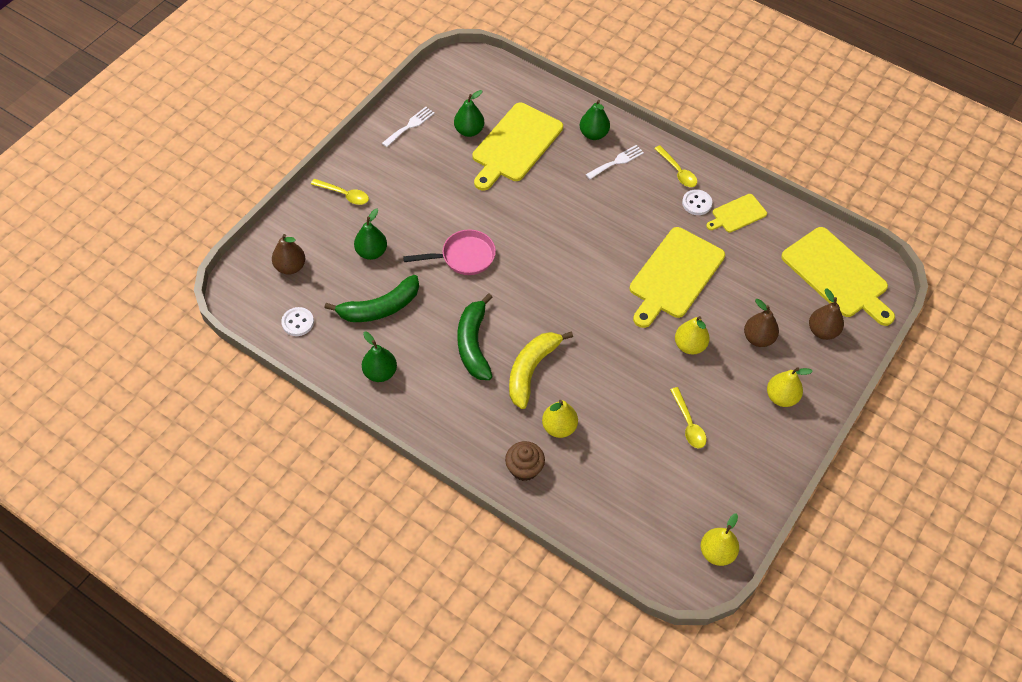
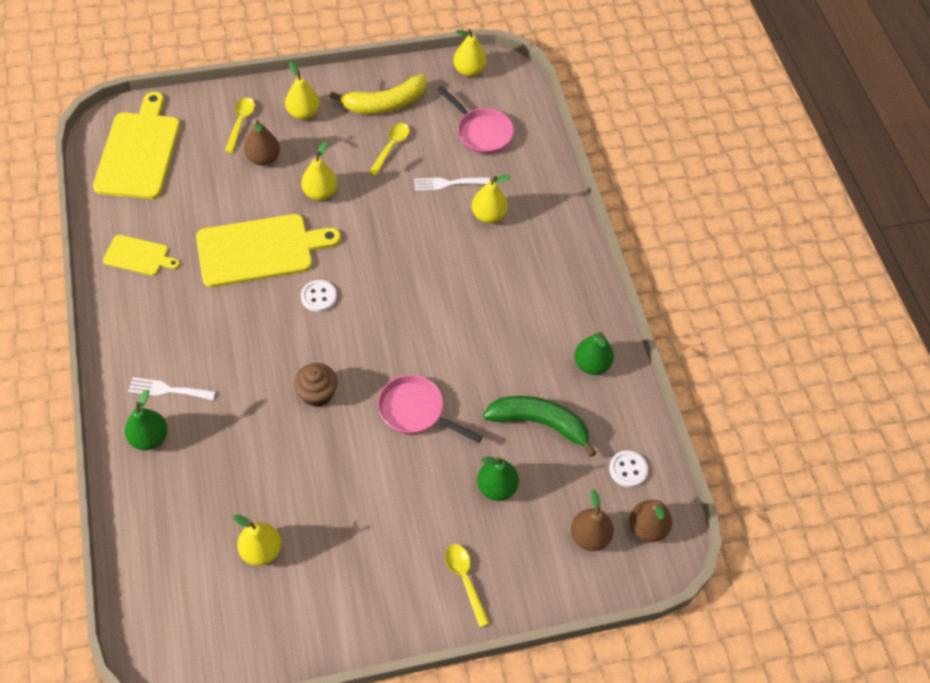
camera: 140 degrees left, 0 degrees up
(410, 126) = (314, 613): white fork -> white fork (447, 183)
(469, 131) = (261, 550): green pear -> yellow pear
(473, 344) = (489, 327): green banana -> none
(515, 145) = (236, 491): yellow cutting board -> none
(524, 468) = (545, 209): brown cupcake -> brown cupcake (317, 393)
(531, 370) = (464, 270): yellow banana -> yellow banana (385, 104)
(641, 497) = (481, 132): none -> pink pan
(677, 171) = (129, 334): yellow spoon -> yellow spoon (240, 123)
(696, 203) = (156, 292): white button -> white button (318, 297)
(822, 331) = (210, 127): brown pear -> brown pear (647, 528)

